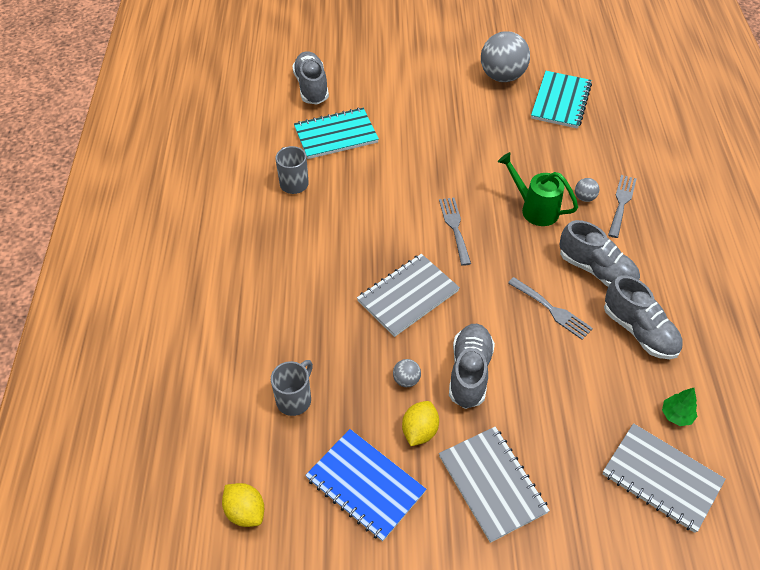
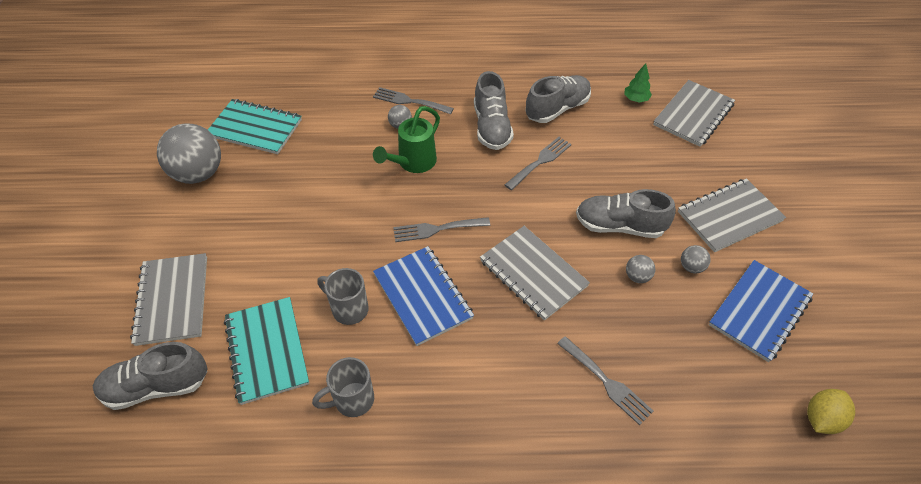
camera: 90 degrees left, 0 degrees up
(295, 399) = (681, 379): grey mug -> grey mug (349, 309)
(296, 342) = (606, 382): none -> grey fork
(379, 83) = (172, 300): none -> grey notebook
(383, 219) = (422, 296): none -> blue notebook
(419, 431) = (691, 267): yellow lemon -> grey ball
(596, 270) = (491, 127): grey shoe -> grey shoe turned 135 degrees clockwise

